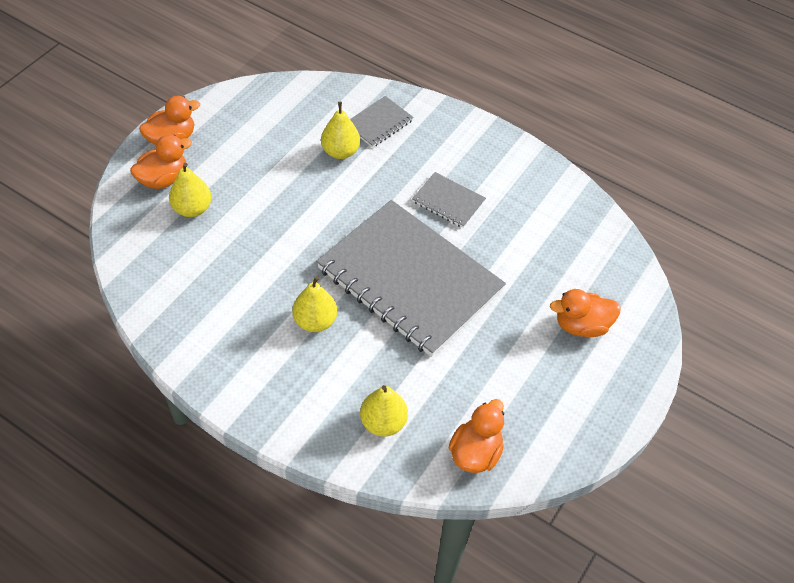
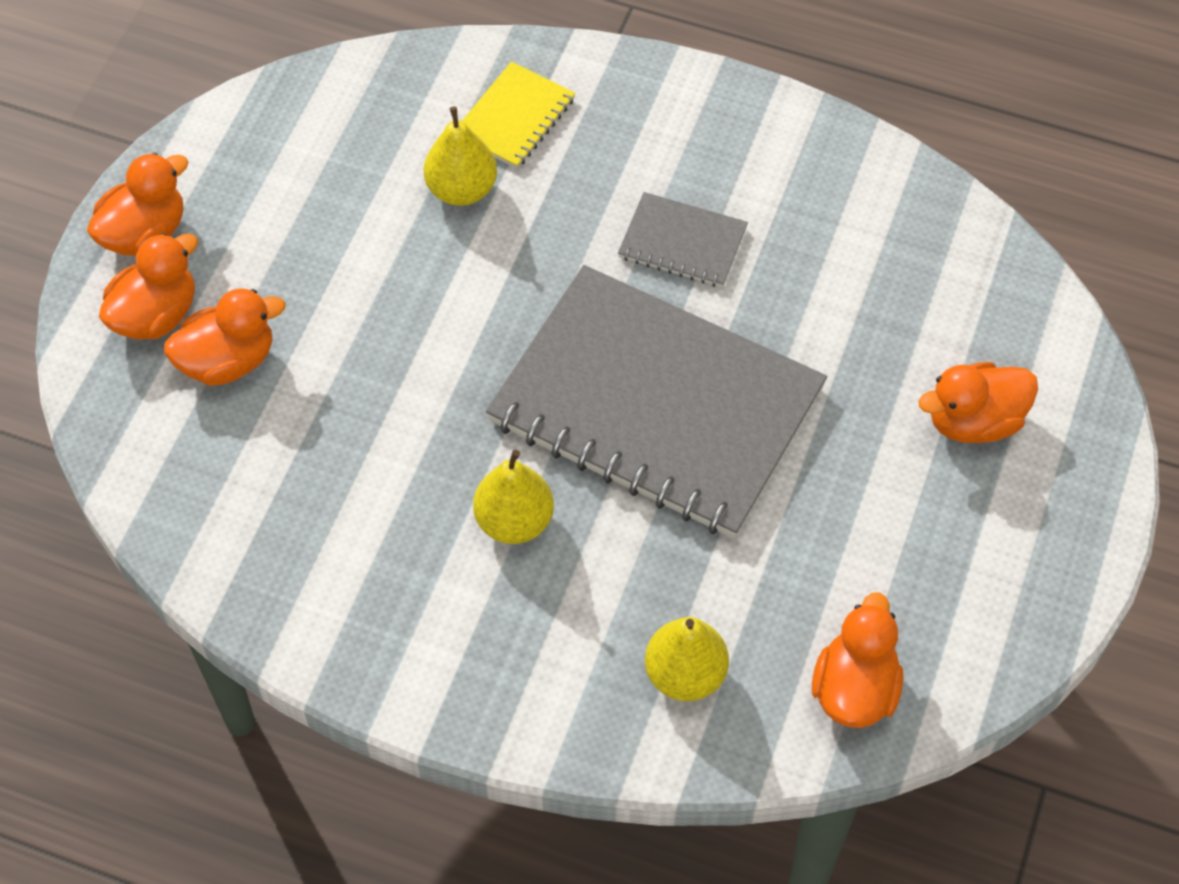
camera: 10 degrees left, 5 degrees up
(192, 209) = (228, 361): yellow pear -> orange duck
(379, 123) = (514, 118): grey notebook -> yellow notebook

